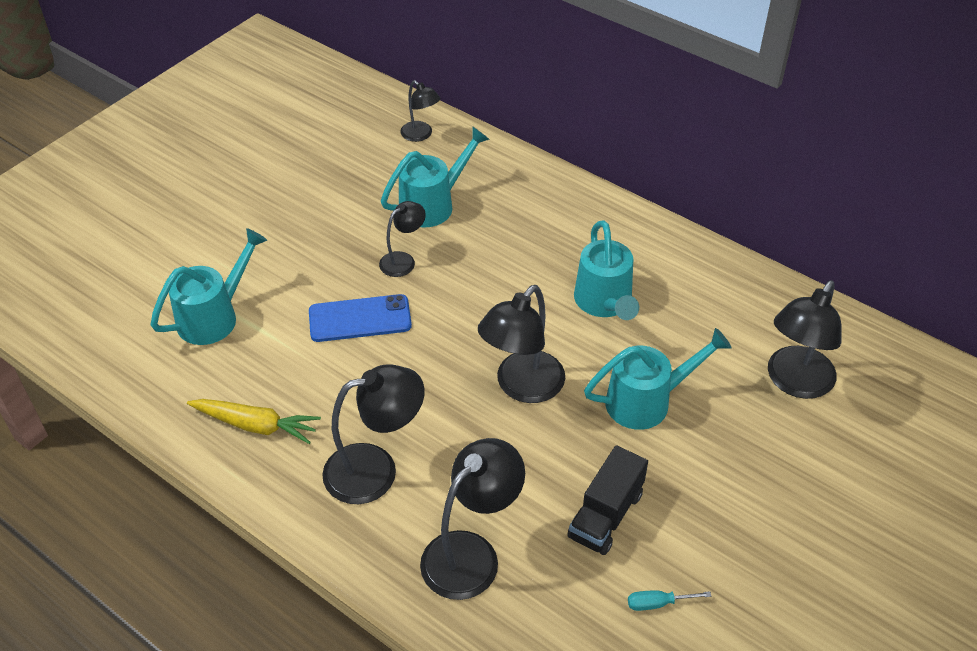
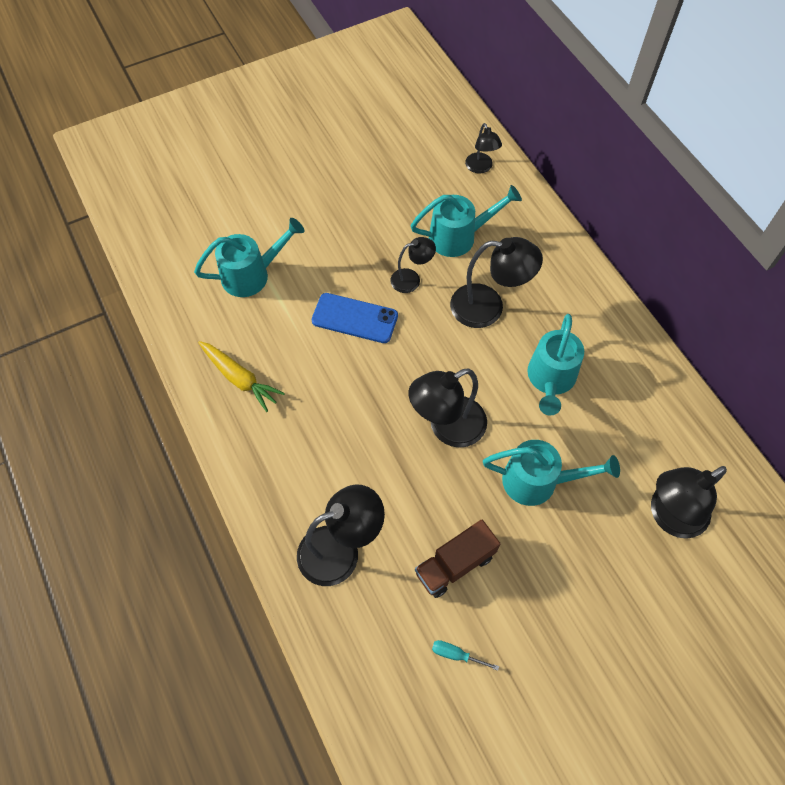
camera: 25 degrees right, 15 degrees up
(375, 469) = (306, 451): black lamp -> black lamp (488, 307)
(605, 515) = (455, 564): black truck -> brown truck

